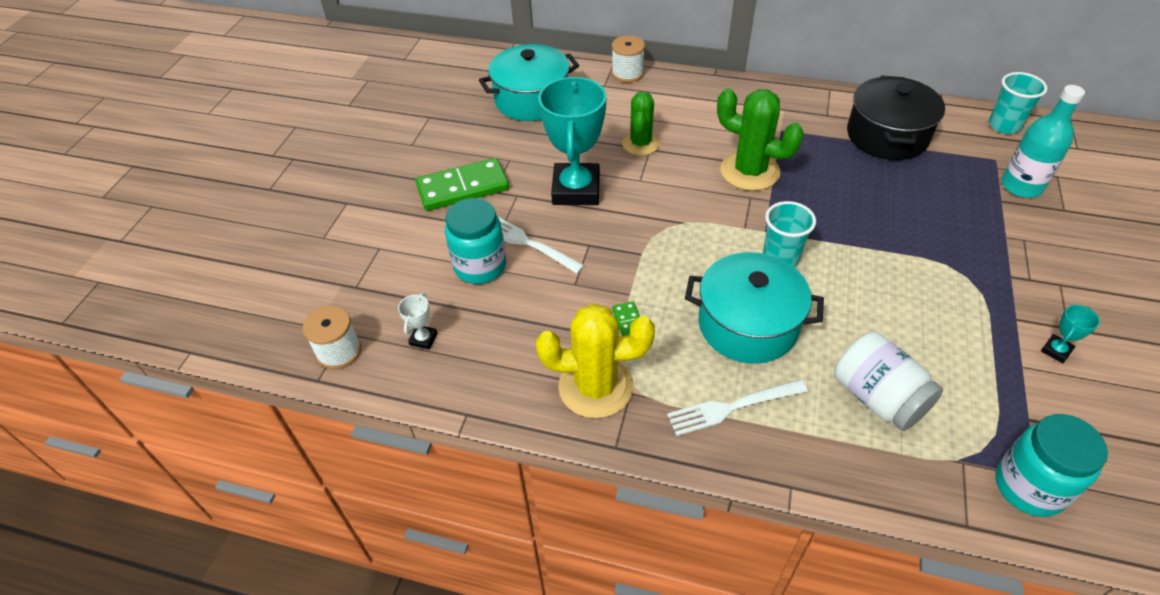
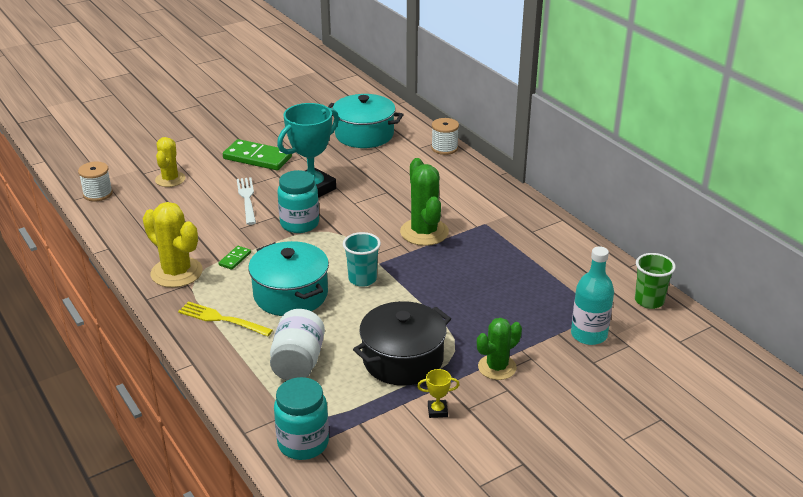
camera: 40 degrees right, 15 degrees down
(403, 274) = (170, 179): none -> yellow cactus
(423, 339) = (137, 210): white trophy -> none
(480, 266) = (208, 196): turquoise jar -> turquoise jar (299, 224)
(640, 143) = (386, 186): green cactus -> green cactus (497, 367)
(731, 407) = (221, 319): white fork -> yellow fork
(887, 136) = (550, 262): black pot -> black pot (403, 359)
(1004, 125) = (649, 301): turquoise cup -> green cup
(1056, 350) = (437, 411): turquoise trophy -> yellow trophy

